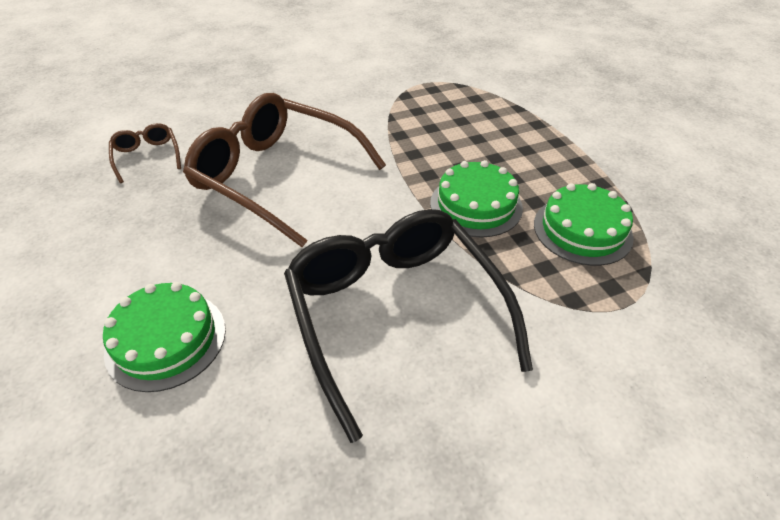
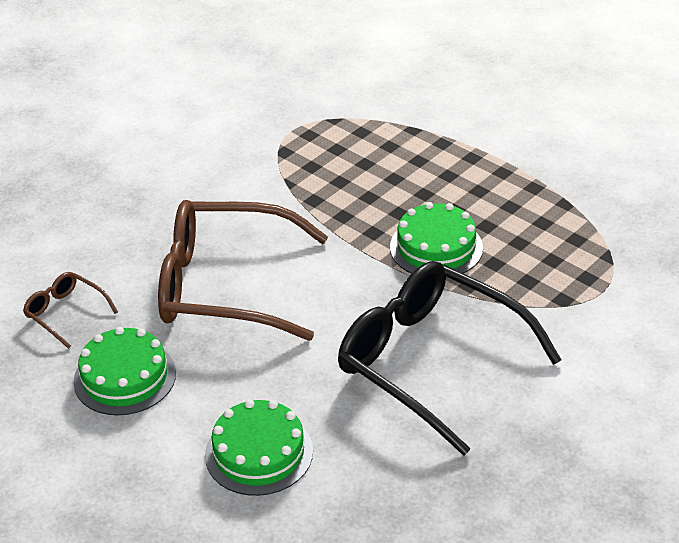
camera: 25 degrees left, 5 degrees down
(582, 230) = (540, 238): green cake -> green cake (125, 377)

